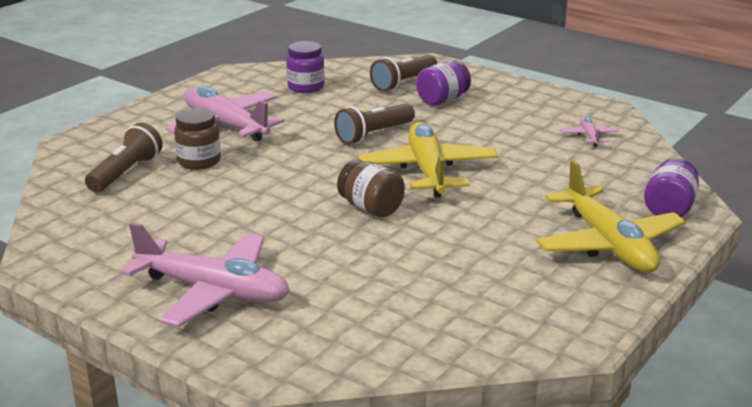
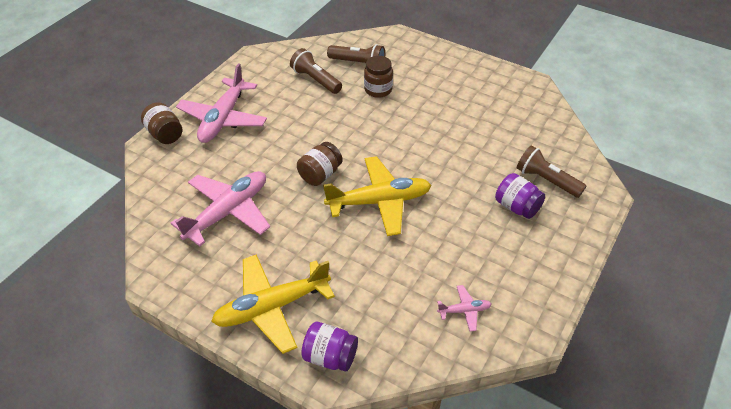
camera: 85 degrees right, 20 degrees up
(225, 125) = (436, 93): pink plane -> pink plane (228, 212)
(234, 353) = (165, 134): none -> brown jar
(306, 87) = (517, 124): purple jar -> none
(374, 135) = (436, 168): brown flashlight -> brown flashlight (315, 80)

